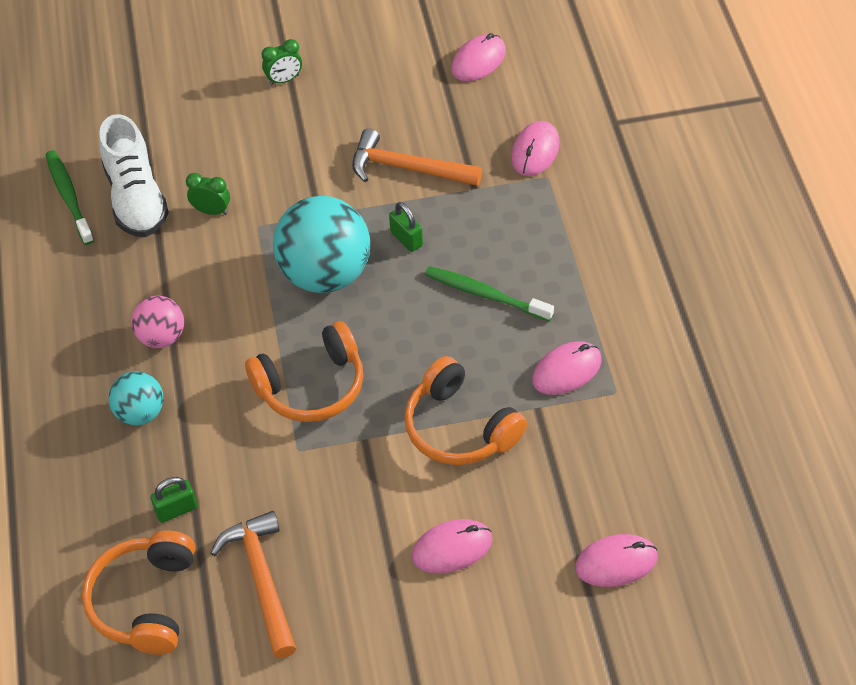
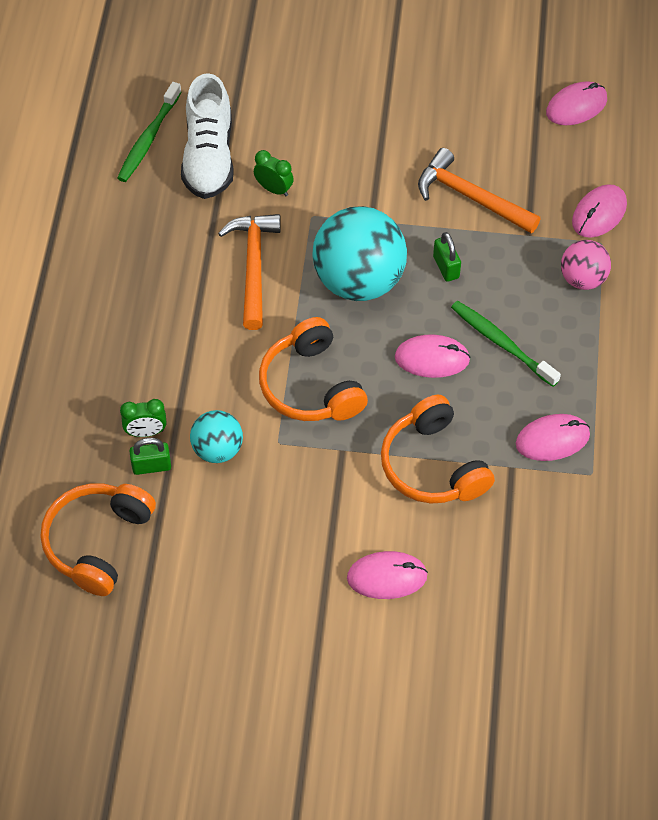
camera: 15 degrees right, 5 degrees up
(69, 196) = (148, 139): green toothbrush -> green toothbrush turned 150 degrees counterclockwise
(140, 413) = (148, 366): turquoise ball -> turquoise ball (217, 449)
(161, 337) = (190, 299): pink ball -> pink ball (582, 279)
(262, 580) = (207, 554): orange hammer -> orange hammer (253, 266)
(284, 80) = (384, 76): green clock -> green clock (146, 432)
(312, 386) = (310, 386): orange headphones -> orange headphones turned 75 degrees clockwise
(616, 562) = (533, 636): pink mouse -> pink mouse (432, 358)

